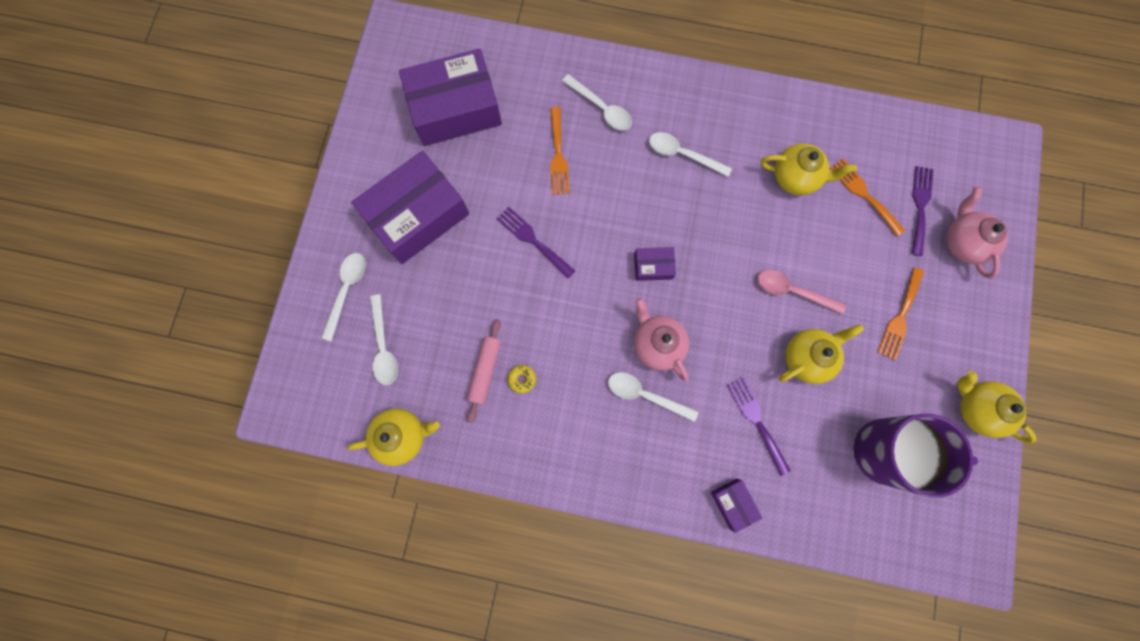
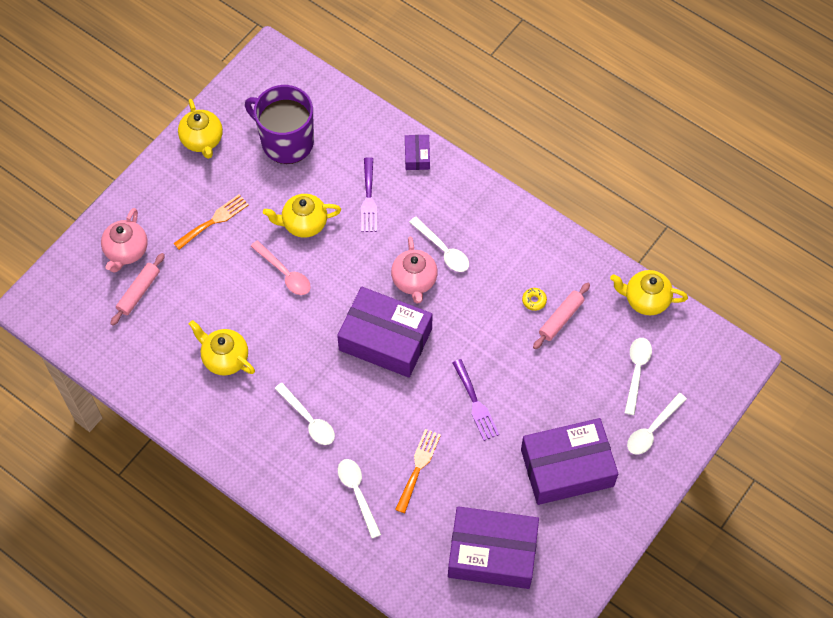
camera: 155 degrees left, 15 degrees down
(653, 266) = (385, 339): purple box -> purple box, size x2.29
(863, 194) = (177, 321): orange fork -> none
(920, 206) = (139, 292): purple fork -> pink rolling pin

